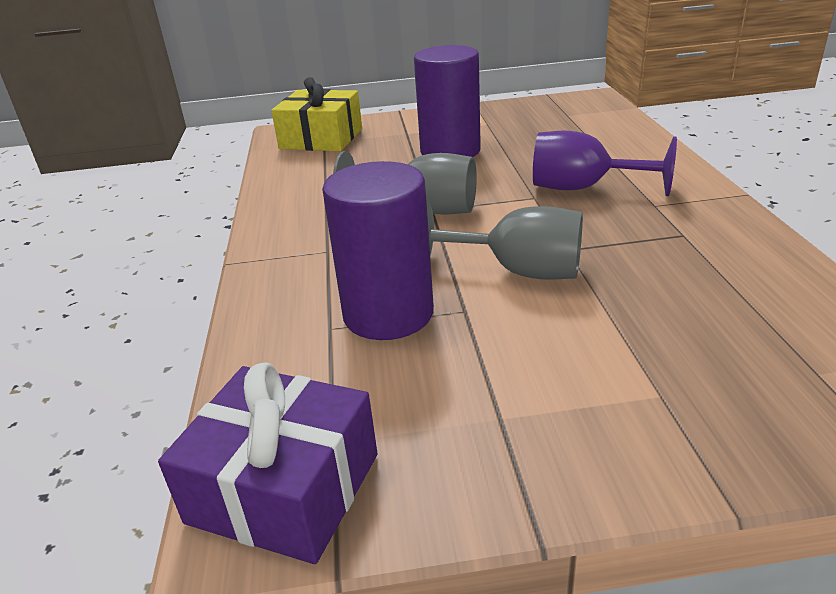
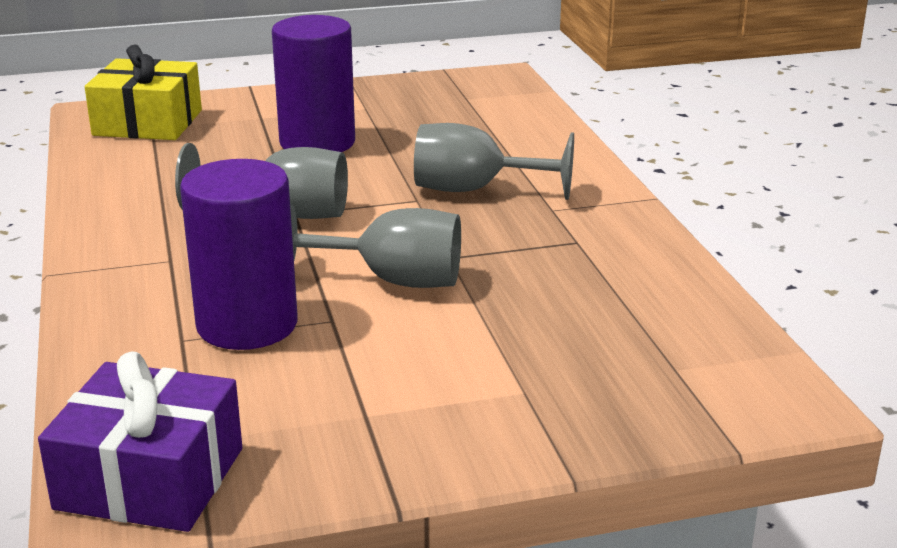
camera: 10 degrees left, 5 degrees down
(582, 188) = (474, 190): purple goblet -> grey goblet

